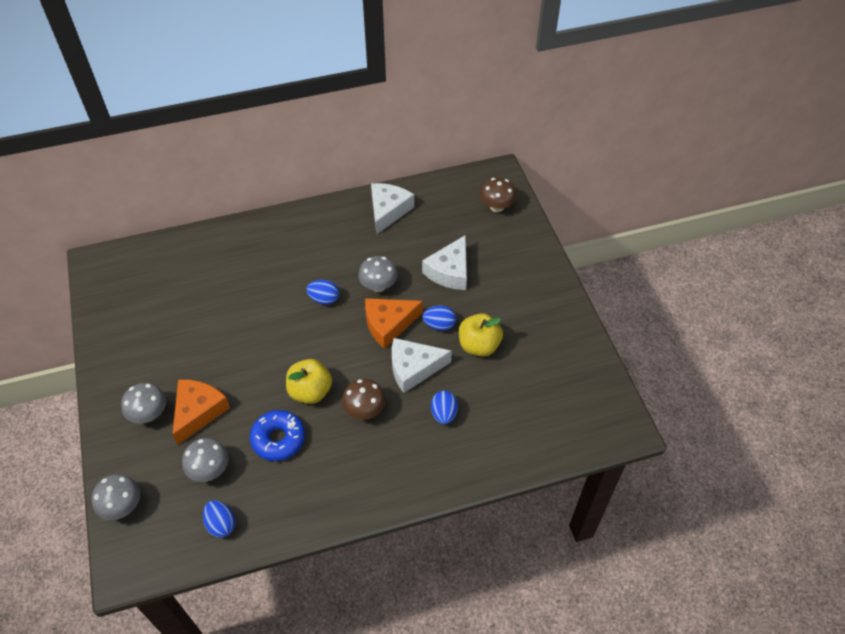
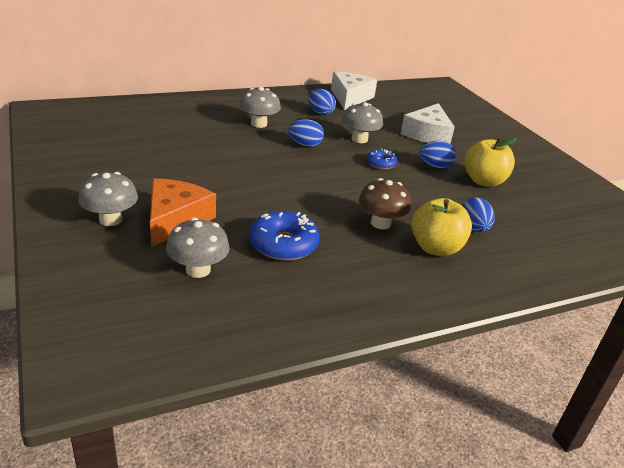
camera: 10 degrees left, 20 degrees down
(122, 506) = (74, 304): grey mushroom -> grey mushroom (259, 124)
(221, 524) = (224, 323): blue egg -> blue egg (320, 112)
(310, 391) = (311, 207): yellow apple -> yellow apple (435, 248)
(388, 324) = (381, 164): orange cheese -> blue donut
(413, 368) = (422, 194): white cheese -> none
(497, 206) = (451, 101): brown mushroom -> none

